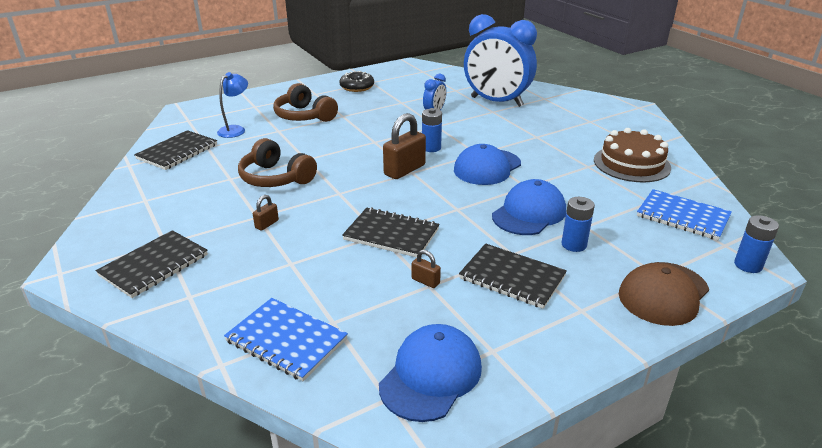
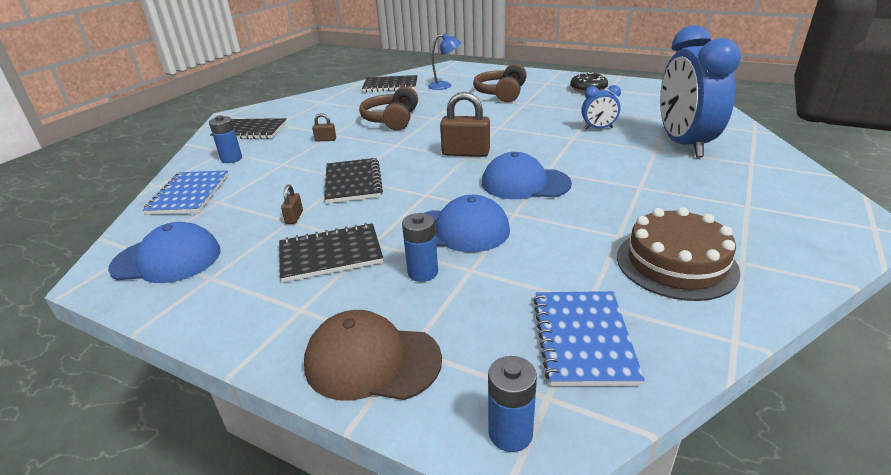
camera: 60 degrees right, 0 degrees up
(431, 148) = (524, 149): blue battery -> blue battery (231, 159)
(512, 277) = (330, 254): black notebook -> black notebook turned 75 degrees clockwise

